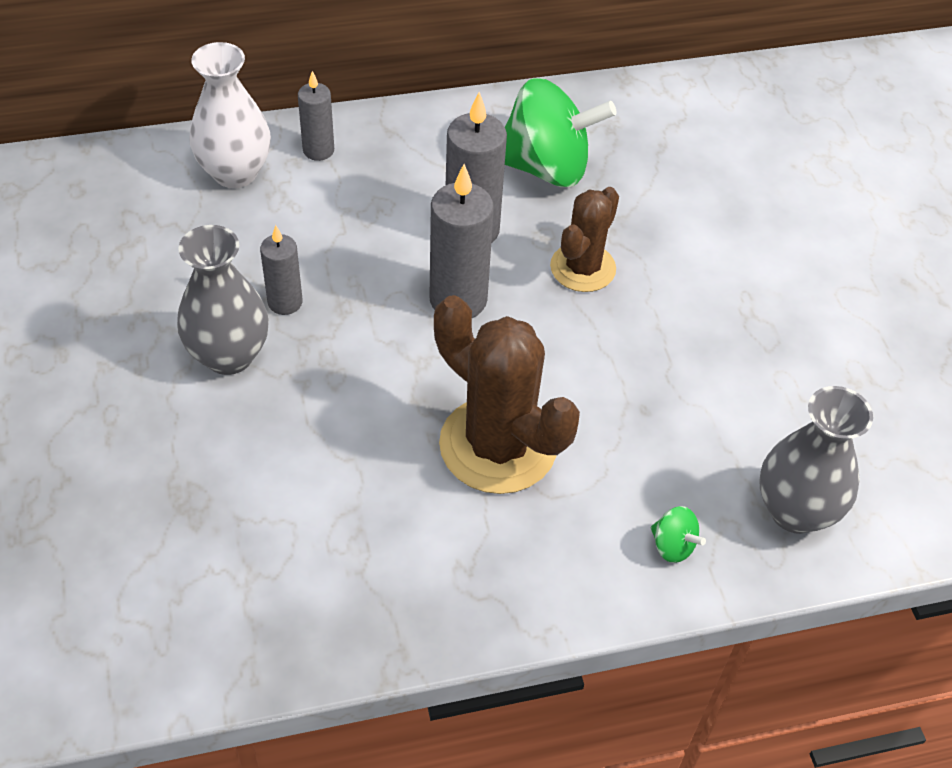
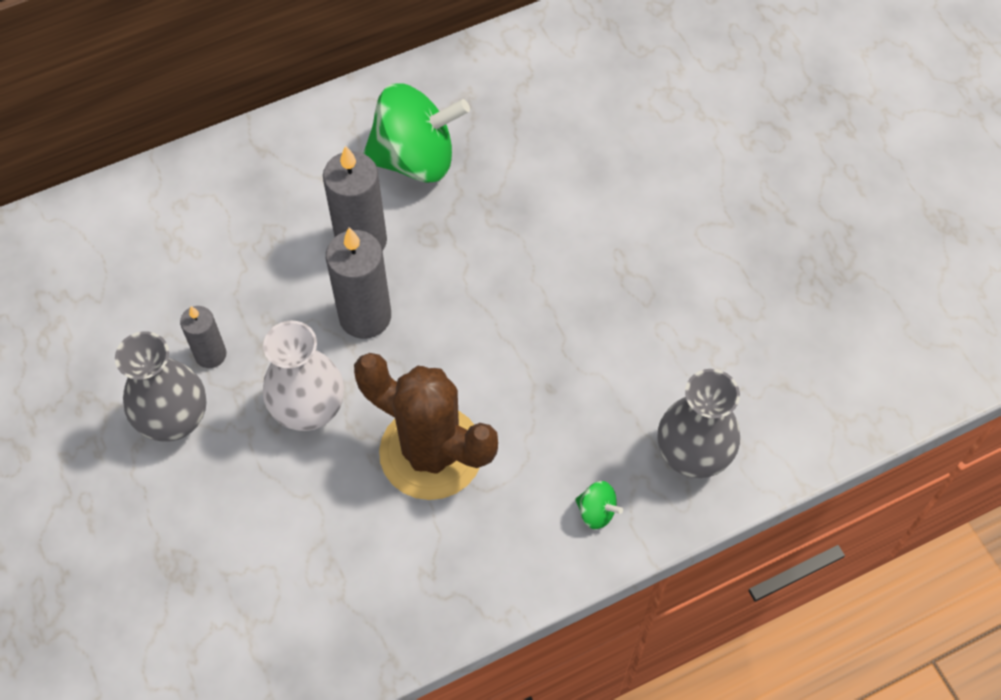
camera: 10 degrees left, 10 degrees up
(235, 173) = (129, 228): white vase -> white vase (309, 409)
(318, 150) = (200, 186): grey candle -> none
(583, 268) = (469, 258): brown cactus -> none

